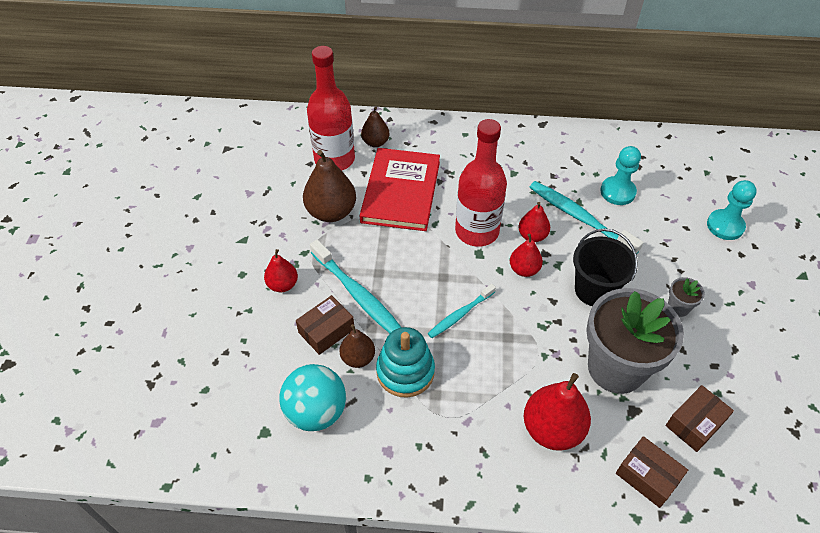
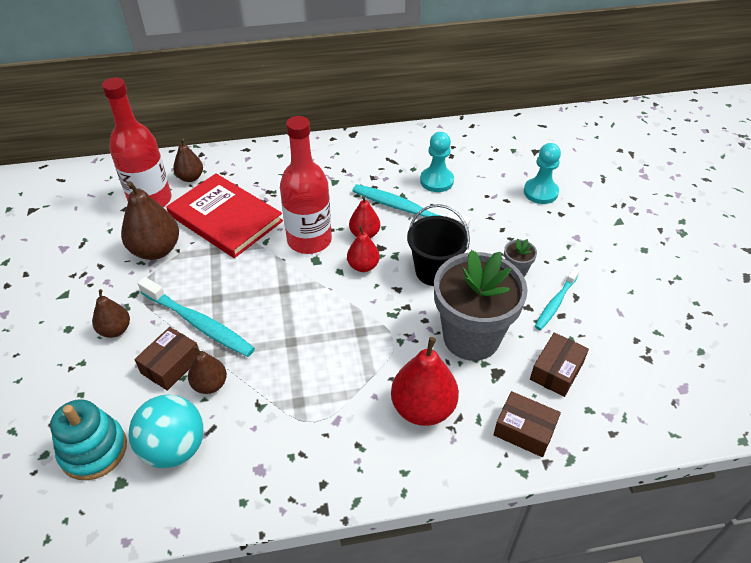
camera: 15 degrees left, 5 degrees down
(283, 285) = (115, 330): red pear -> brown pear
(401, 191) = (225, 218): red book -> red book turned 45 degrees counterclockwise
(405, 371) = (263, 387): turquoise stacking toy -> turquoise stacking toy (93, 450)
(460, 314) = (308, 320): turquoise toothbrush -> turquoise toothbrush (555, 303)

